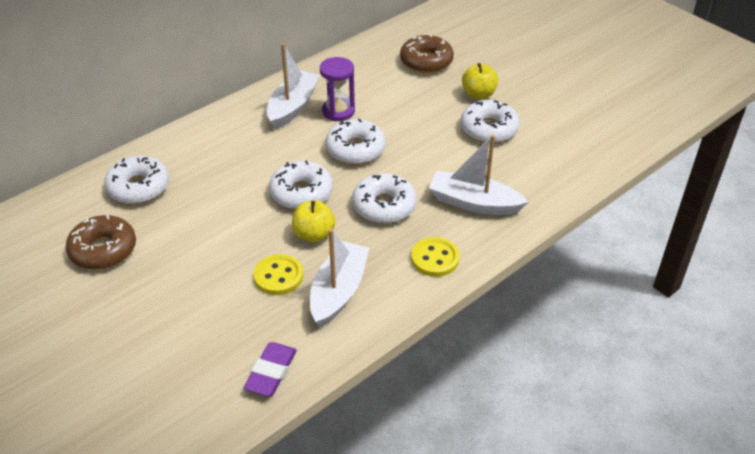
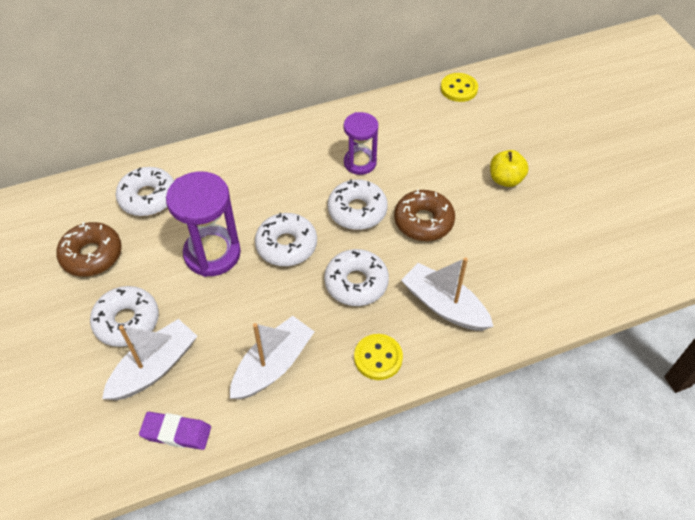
camera: 20 degrees right, 10 degrees up
(230, 217) = (212, 253): none -> purple hourglass
(271, 372) = (176, 433): purple eraser -> purple eraser turned 60 degrees clockwise
(278, 276) = (227, 331): yellow button -> yellow button (459, 89)
(292, 107) = (320, 146): white boat -> white boat (154, 368)
(314, 234) = (278, 295): yellow apple -> none
(426, 61) = (470, 127): brown donut -> brown donut (423, 221)
(489, 129) = (497, 223): white donut -> white donut (127, 321)

